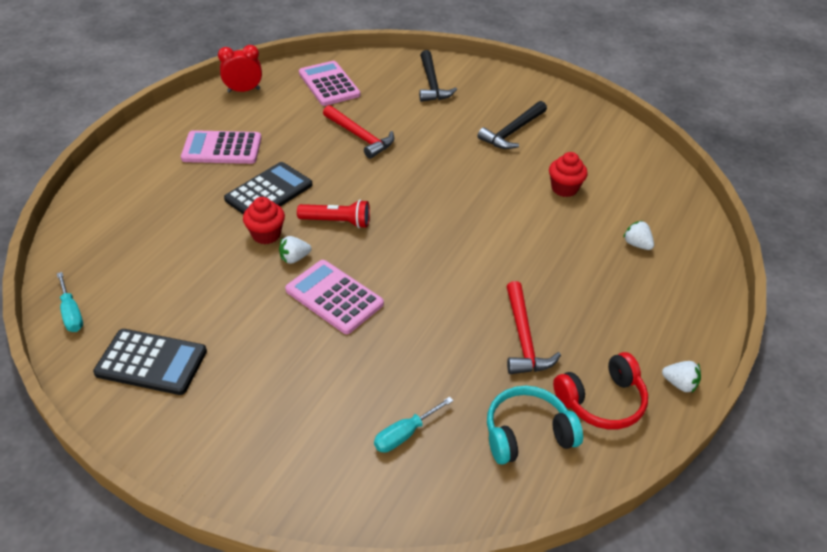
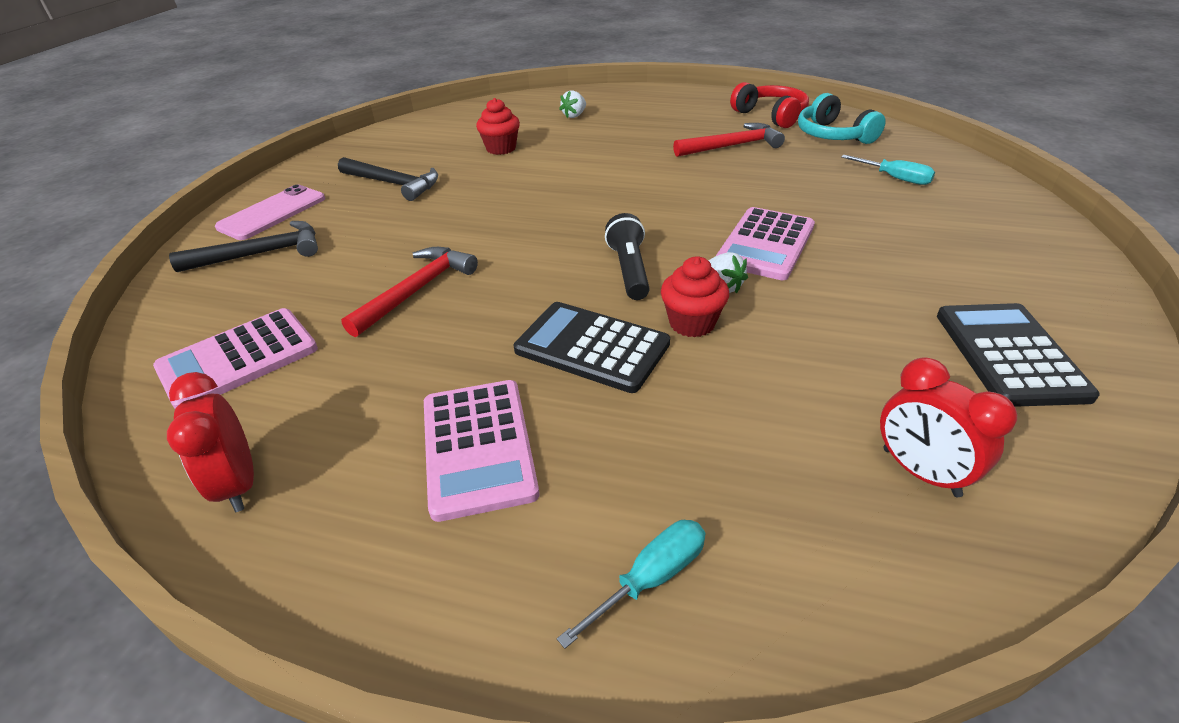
camera: 100 degrees left, 5 degrees down
(71, 313) = (1036, 489): turquoise screwdriver -> turquoise screwdriver (650, 579)
(109, 278) = (920, 472): none -> red clock
(337, 222) = (629, 270): red flashlight -> black flashlight
(485, 84) = (272, 213): none -> pink phone
(679, 384) = (727, 96): white strawberry -> none

